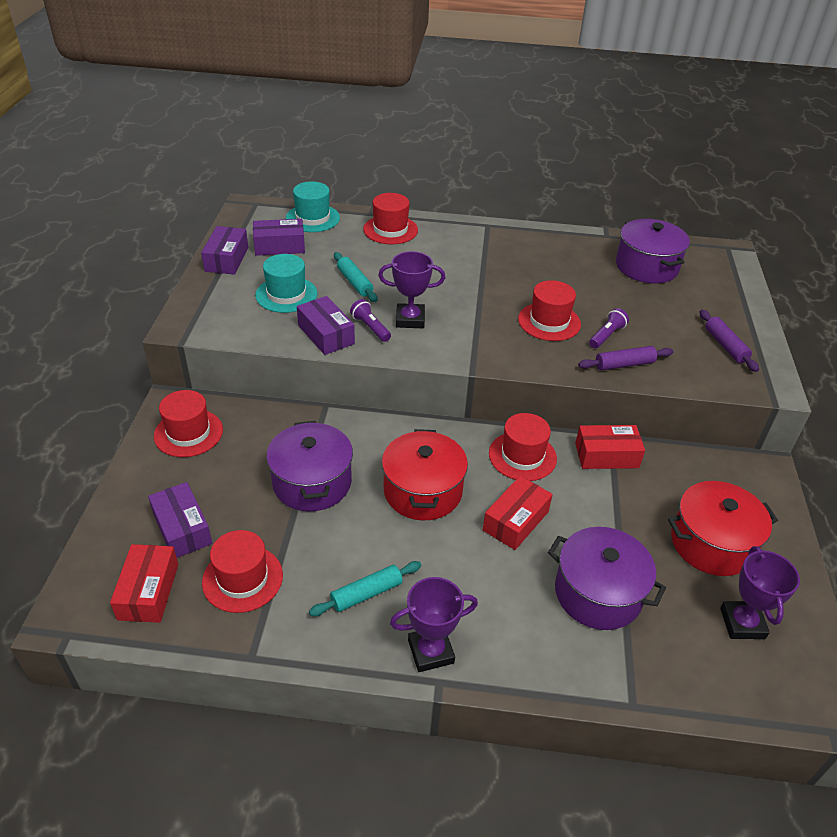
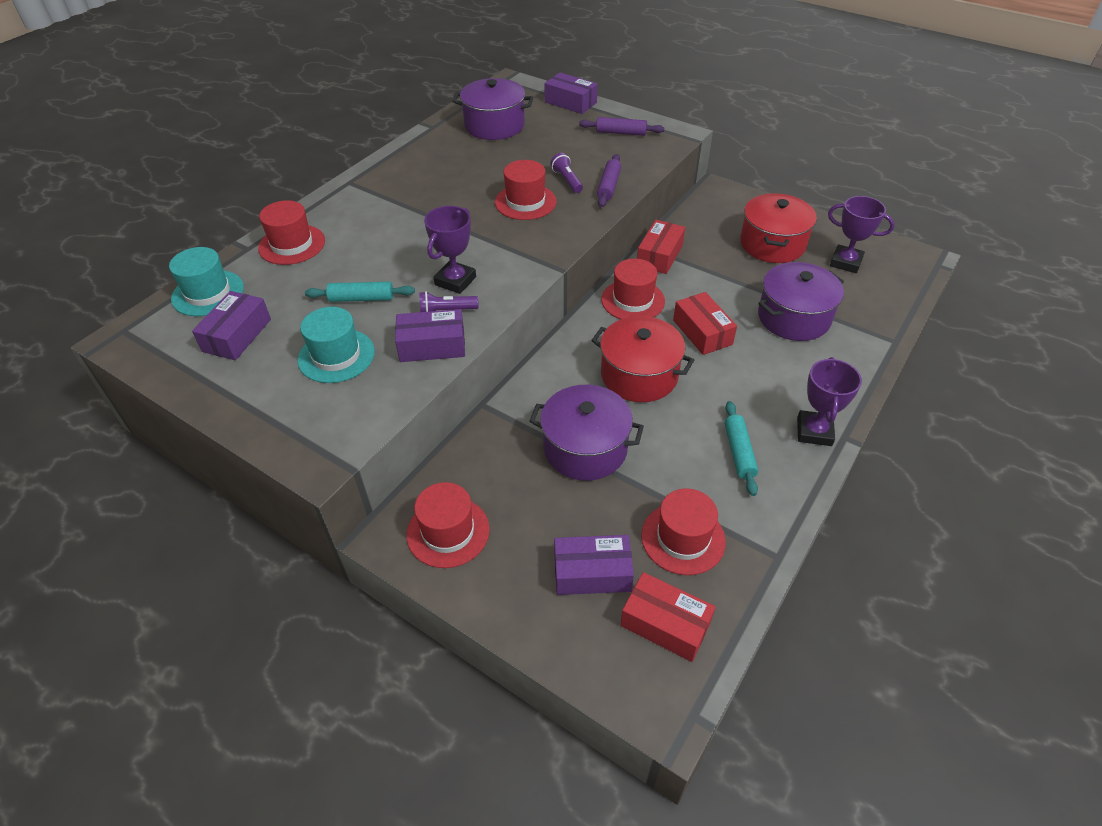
camera: 60 degrees left, 5 degrees up
(226, 259) = (219, 387): purple box -> purple box (570, 102)

